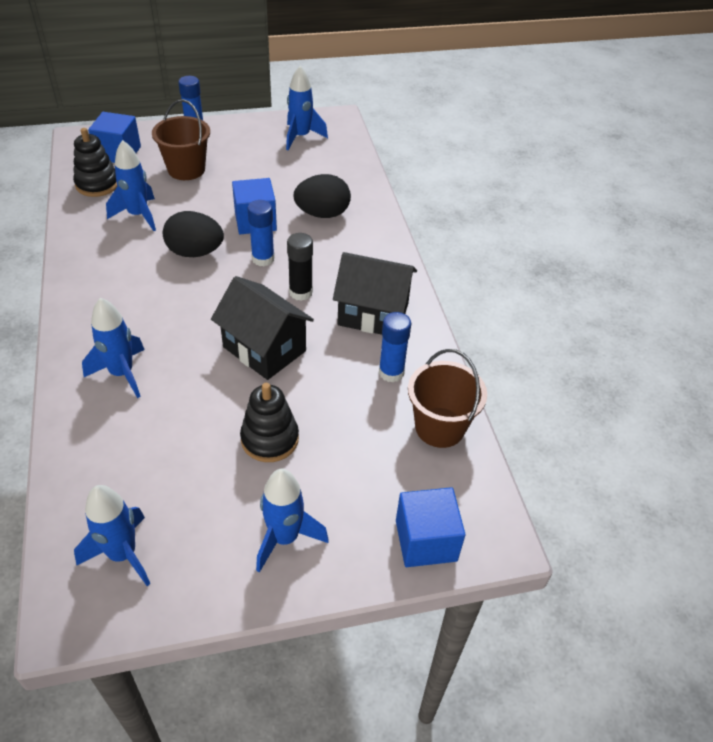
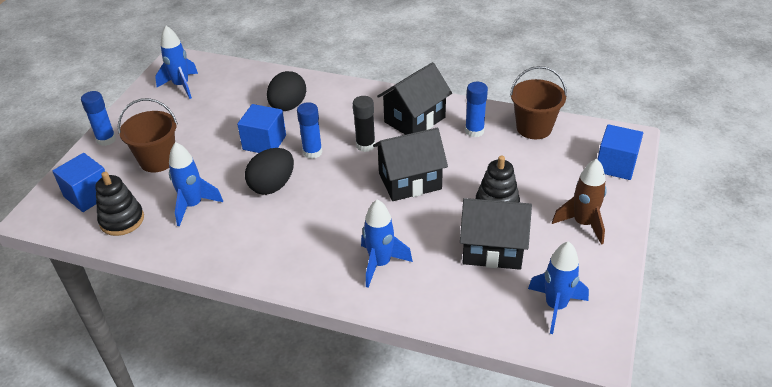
camera: 55 degrees left, 5 degrees down
(191, 461) = (492, 249): none -> black house
(284, 538) = (583, 224): blue rocket -> brown rocket

